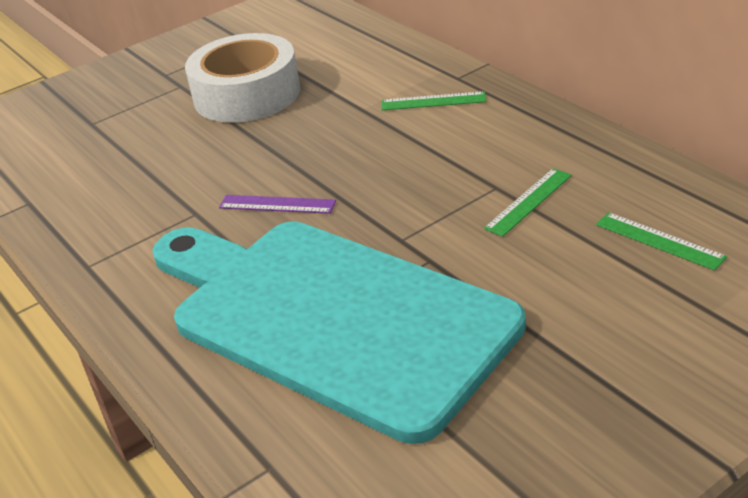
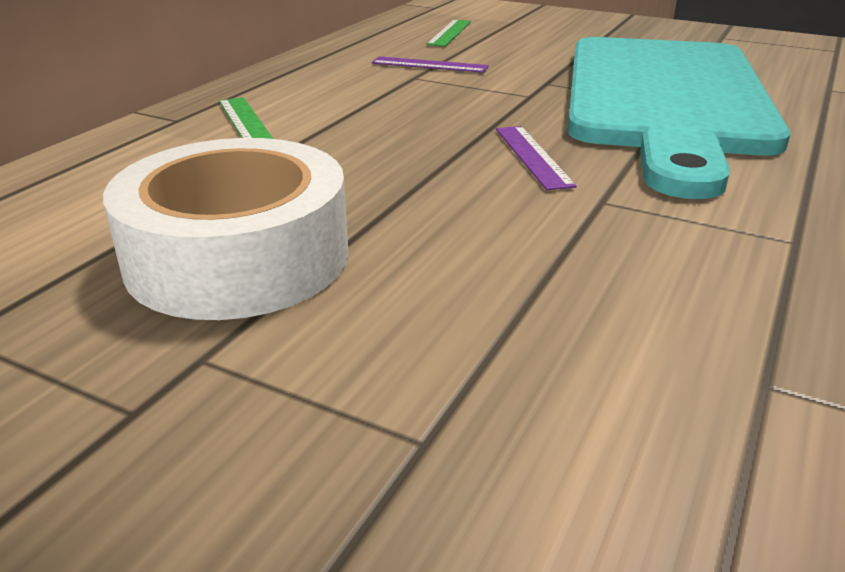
camera: 120 degrees left, 5 degrees down
(528, 201) = (429, 65): green ruler -> purple ruler

